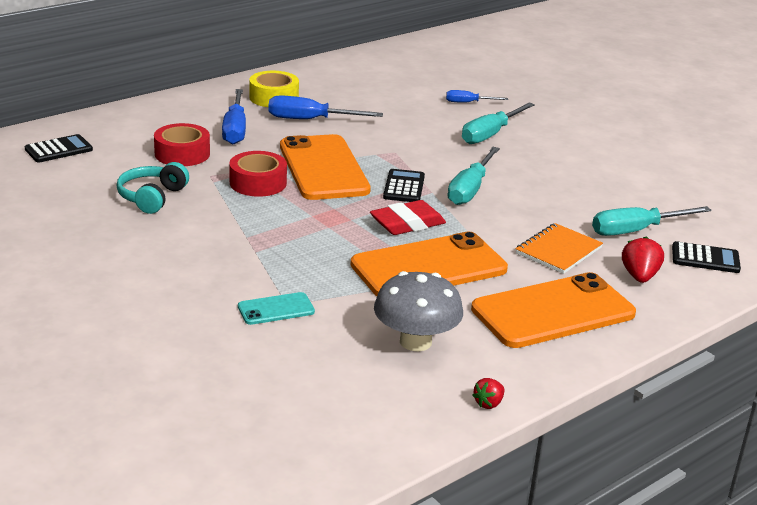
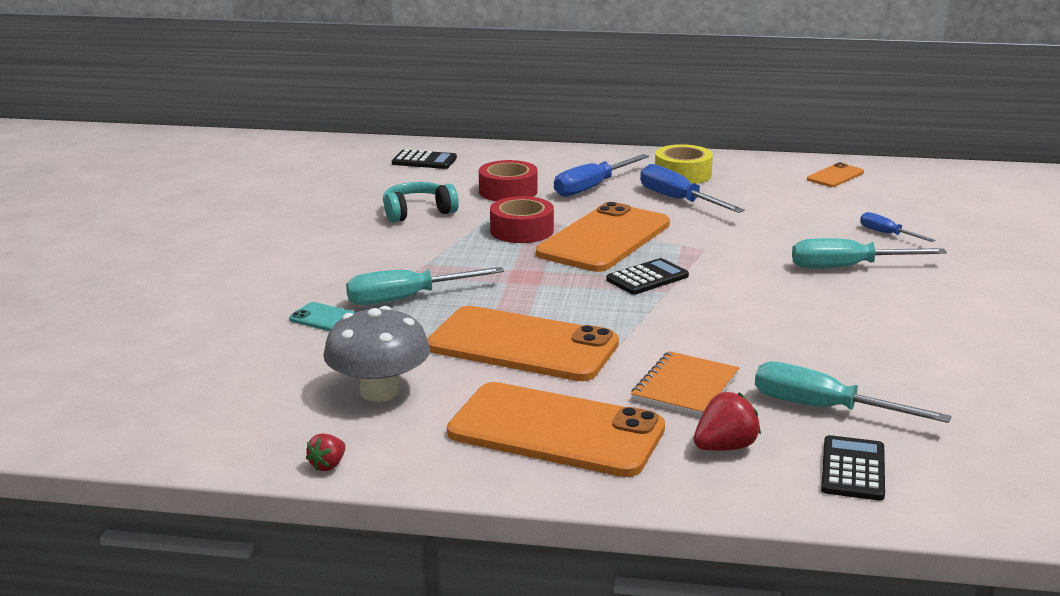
camera: 50 degrees right, 5 degrees down
(366, 68) = (835, 176): none -> orange phone
(407, 223) = (582, 306): red eraser -> none
(470, 189) = (711, 303): turquoise screwdriver -> turquoise screwdriver (407, 298)
(488, 403) = (328, 465): red strawberry -> red strawberry turned 60 degrees counterclockwise
(558, 250) = (685, 387): orange notebook -> orange notebook turned 60 degrees counterclockwise
(705, 258) = (853, 469): black calculator -> black calculator turned 135 degrees counterclockwise

